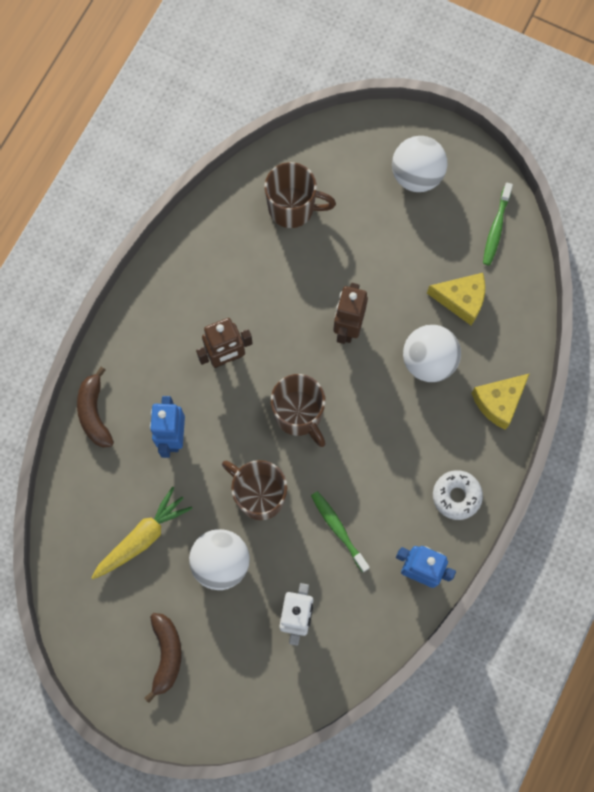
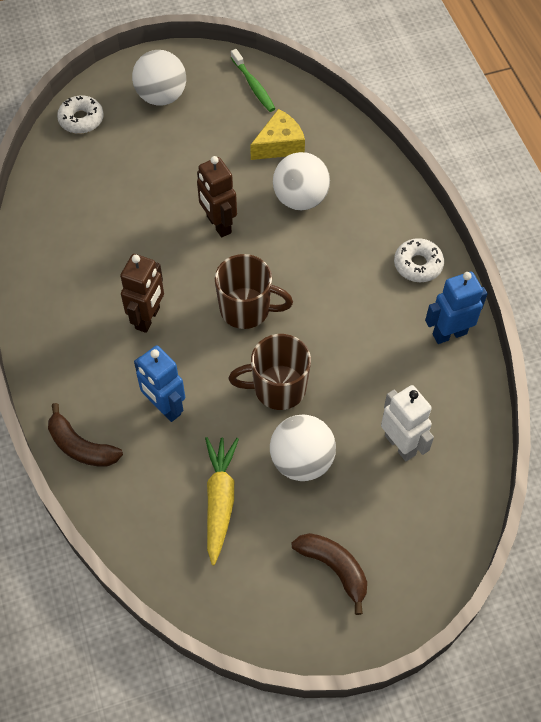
camera: 45 degrees left, 15 degrees down
(293, 208) = (91, 183): brown mug -> none
(338, 144) = (81, 119): none -> white donut
(338, 529) = (362, 359): green toothbrush -> none
(498, 402) = (377, 184): yellow cheese -> none

